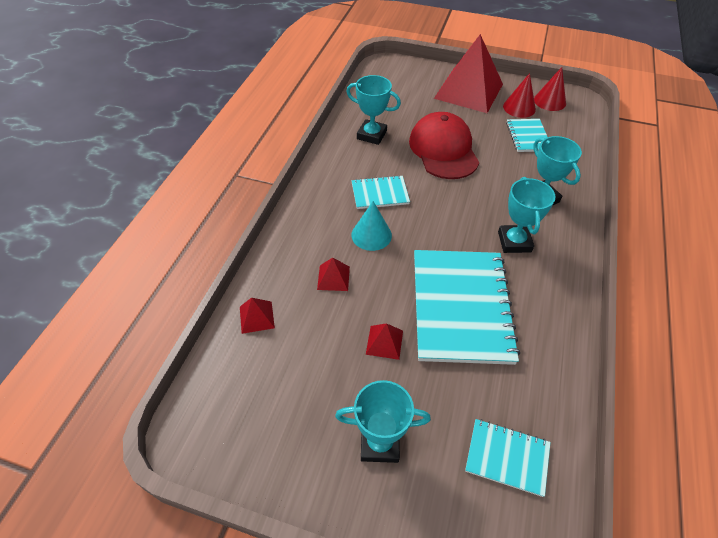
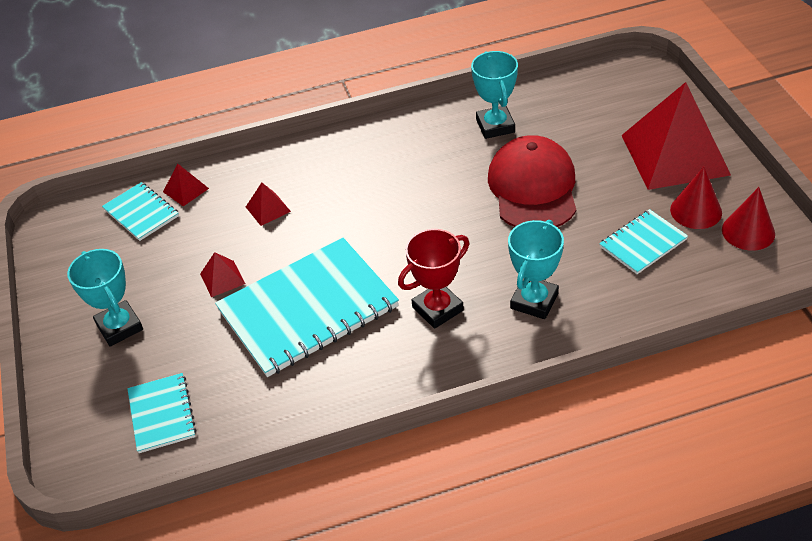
camera: 60 degrees right, 5 degrees down
(371, 235) = (345, 203): turquoise cone -> none
(380, 193) = (409, 179): turquoise notebook -> turquoise notebook (141, 213)
(443, 150) = (533, 188): red cap -> red cap turned 45 degrees counterclockwise
(514, 242) = (437, 309): turquoise trophy -> red trophy

